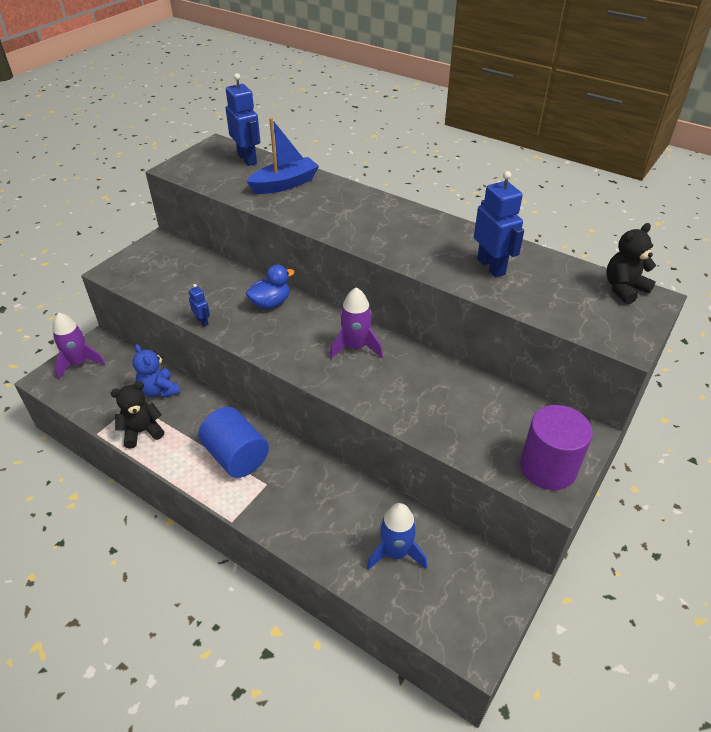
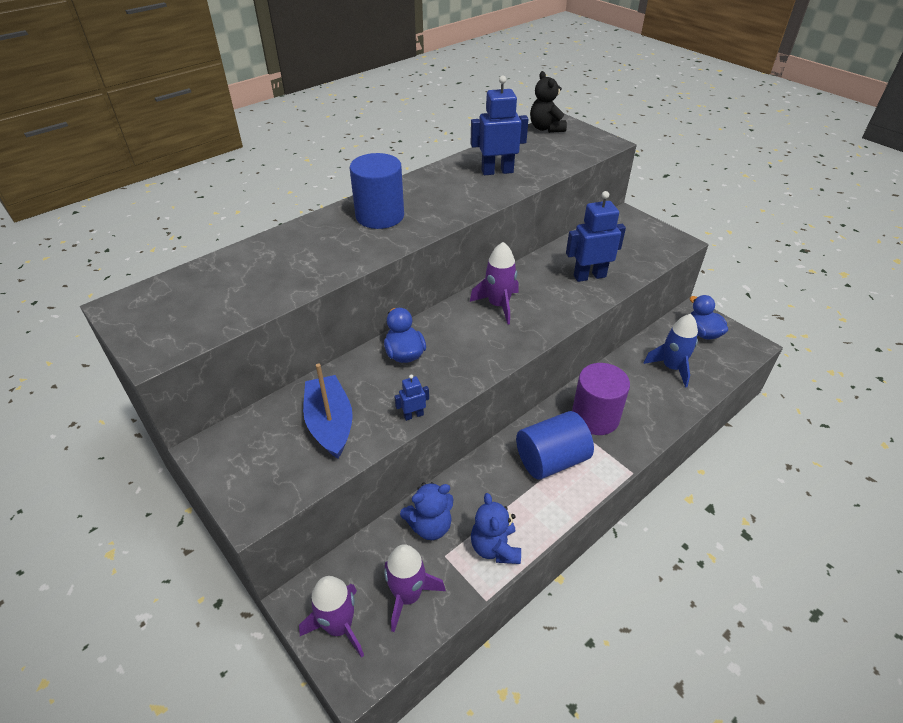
camera: 75 degrees left, 0 degrees up
(100, 391) = (408, 596): none -> purple rocket
(142, 431) = (495, 547): black teddy bear -> blue teddy bear
(247, 159) = (187, 283): blue robot -> blue robot (589, 276)
(285, 184) = (277, 261): blue boat -> blue boat (330, 424)
(369, 215) = (380, 216): none -> blue cylinder
(475, 588) = (702, 333): none -> blue duck
(548, 467) = (656, 239): purple cylinder -> purple cylinder (595, 417)

